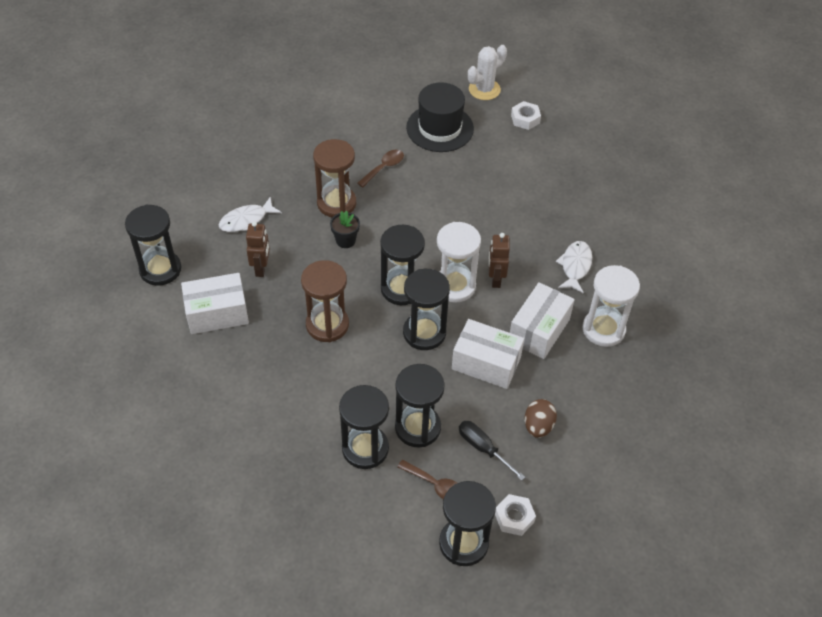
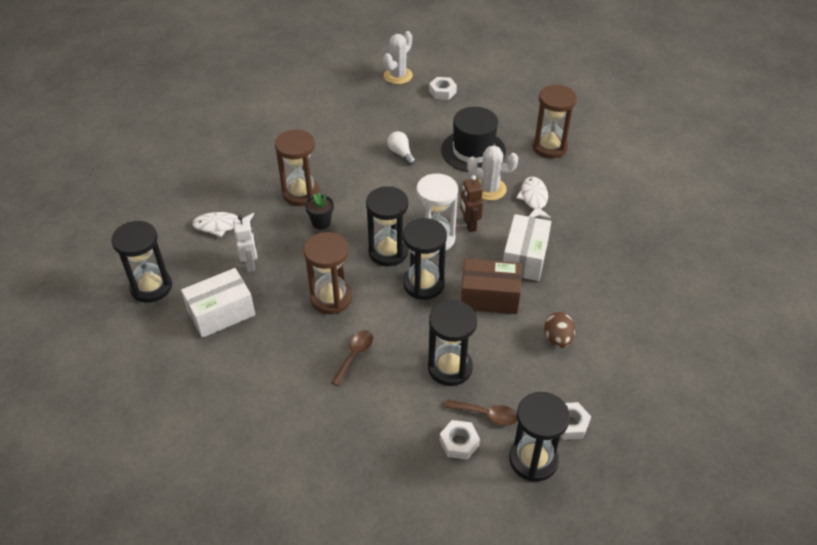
camera: 15 degrees left, 5 degrees down
(246, 220) = (221, 226): white fish -> white fish turned 45 degrees clockwise
(261, 268) = (250, 264): brown robot -> white robot
(365, 448) = (408, 399): black hourglass -> none
(384, 168) = (333, 155): brown spoon -> brown spoon (354, 355)
(398, 506) = (459, 443): none -> white nut
(440, 128) = (371, 113): black hat -> black hat (473, 151)
(454, 181) = (401, 153): none -> white light bulb
(482, 448) = (516, 370): black screwdriver -> none
(486, 363) = (489, 297): white box -> brown box
(532, 244) = (489, 189): none -> white cactus
(603, 329) = (579, 244): white hourglass -> none
(616, 210) = (549, 147): none -> brown hourglass

